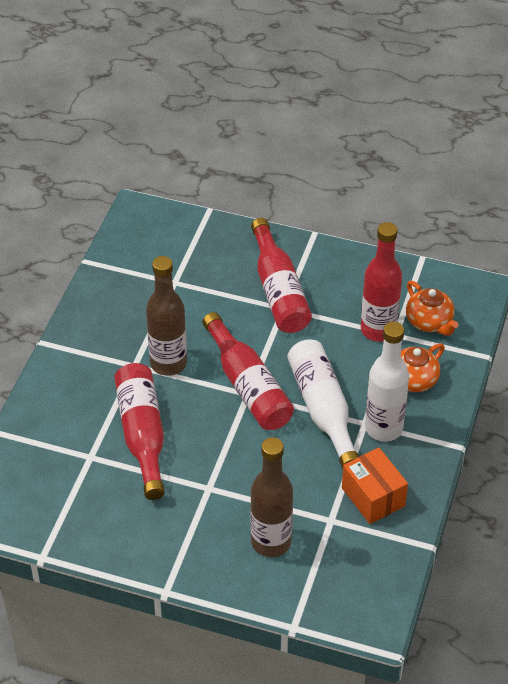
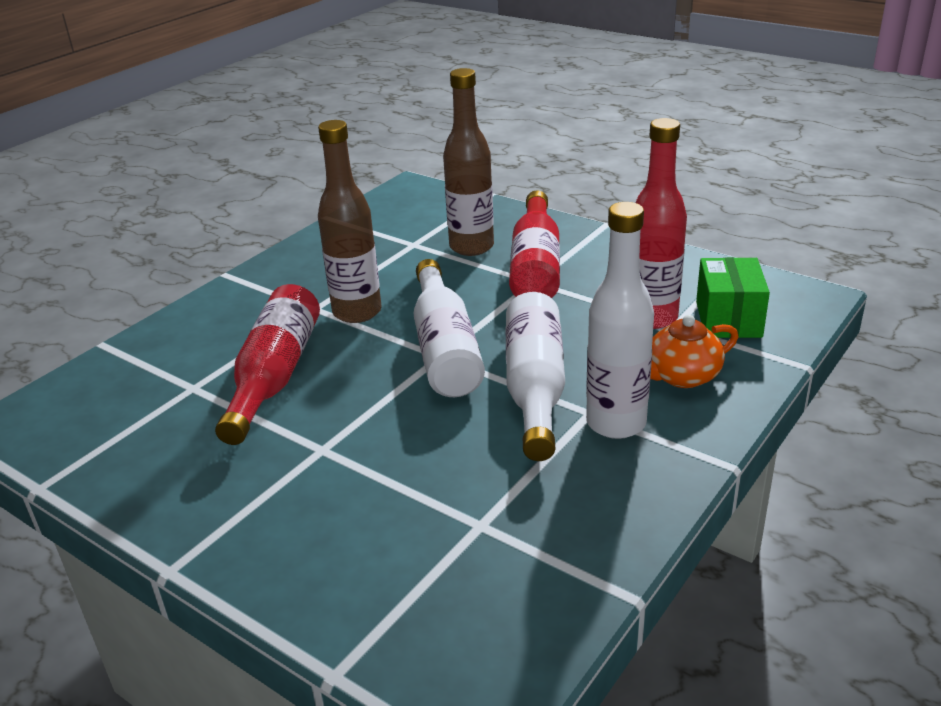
camera: 20 degrees right, 15 degrees down
(248, 386) = (445, 348): red bottle -> white bottle
(271, 542) = (370, 536): brown bottle -> brown bottle (471, 247)
(373, 497) = (562, 506): orange box -> none
(429, 322) = (728, 319): orange teapot -> green box

